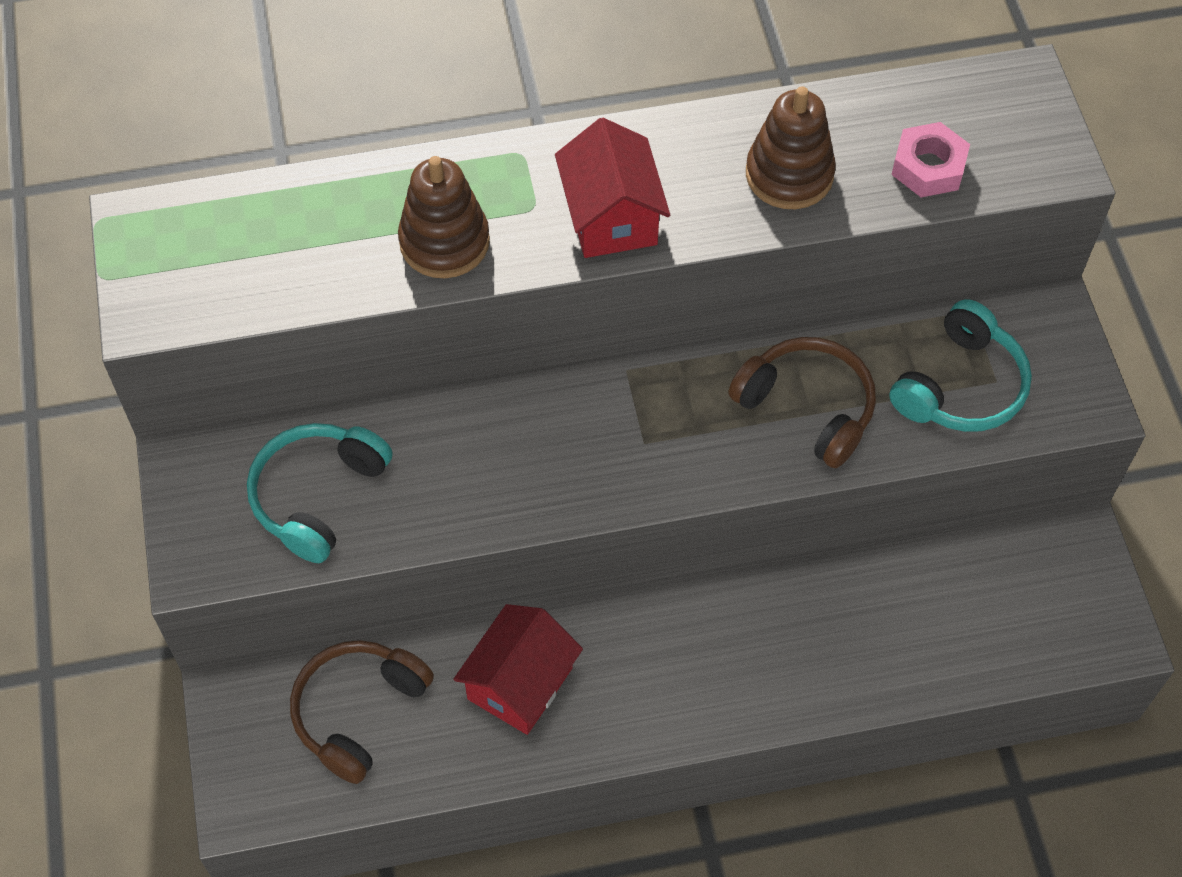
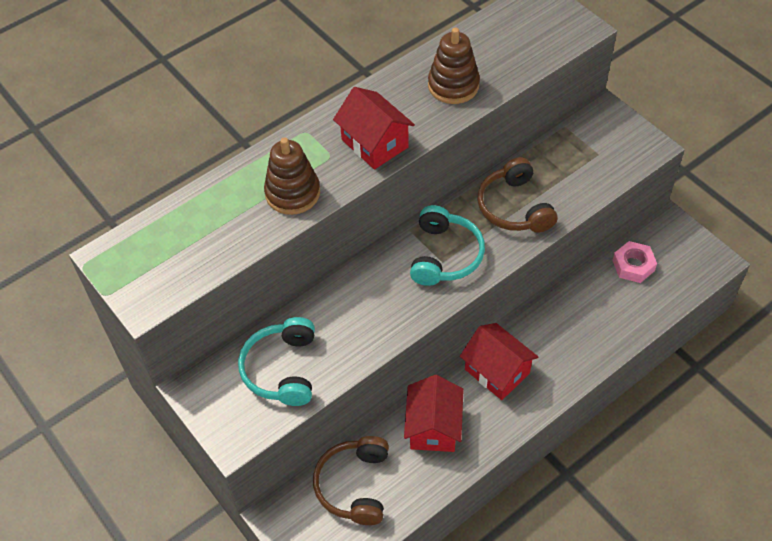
camera: 25 degrees left, 5 degrees down
(663, 646) = (497, 371): none -> red house
(807, 408) = (514, 207): brown headphones -> brown headphones turned 120 degrees counterclockwise
(928, 167) = (520, 54): pink nut -> pink nut (633, 265)
(960, 386) = (583, 164): turquoise headphones -> turquoise headphones (445, 255)

